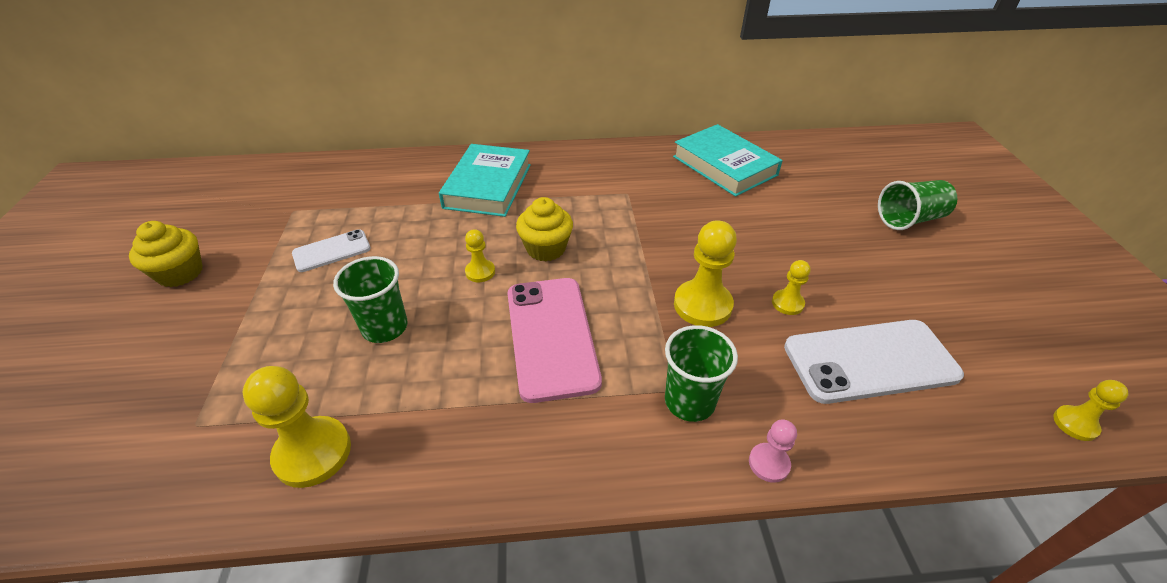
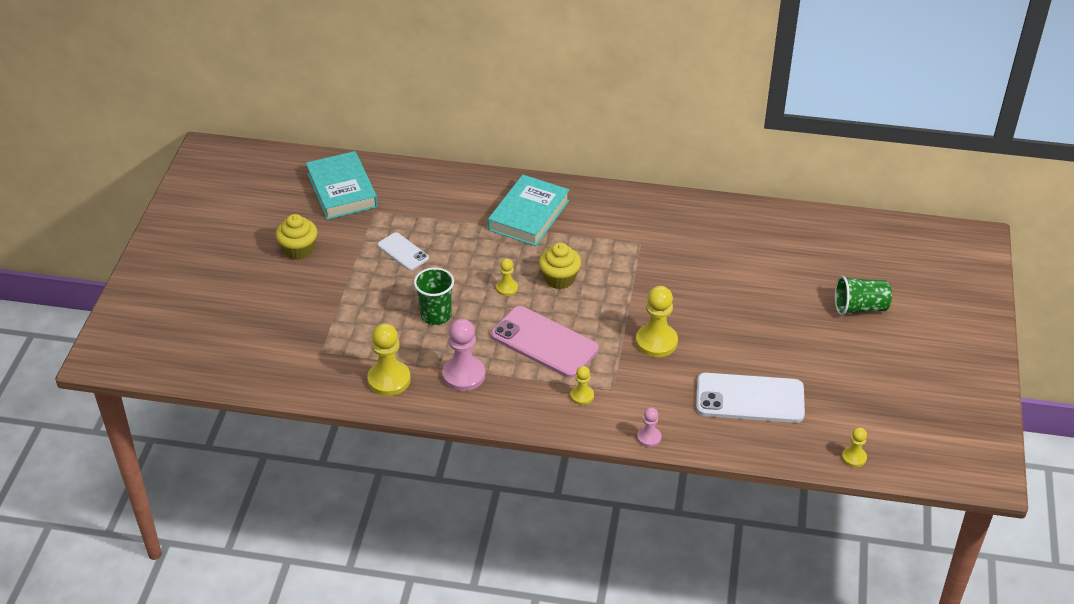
camera: 15 degrees right, 0 degrees up
(332, 251) = (403, 252): white phone -> white phone turned 60 degrees clockwise
(440, 416) = (463, 375): none -> pink pawn
(551, 336) = (544, 342): pink phone -> pink phone turned 60 degrees counterclockwise
(689, 401) = (618, 397): green cup -> none
(724, 166) = (735, 230): turquoise book -> turquoise book (342, 190)
(787, 303) = (718, 352): yellow pawn -> yellow pawn (582, 396)

